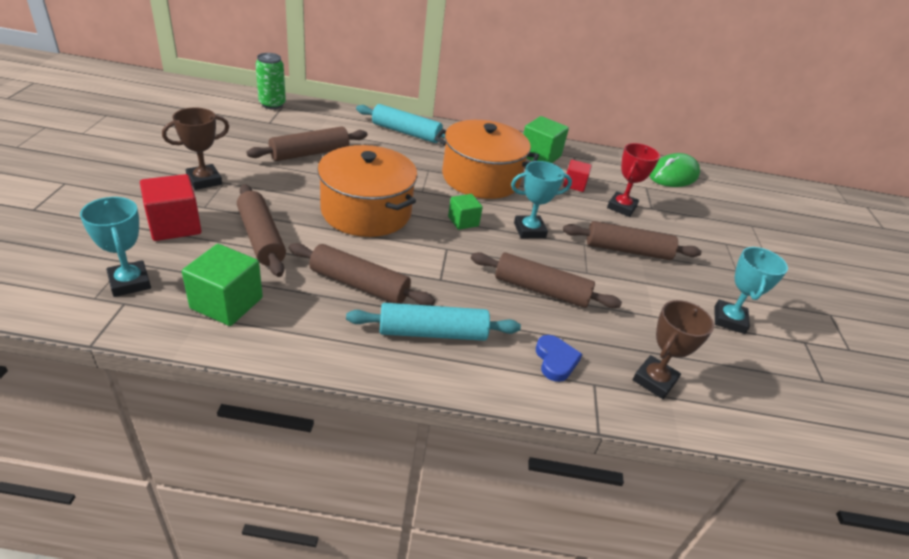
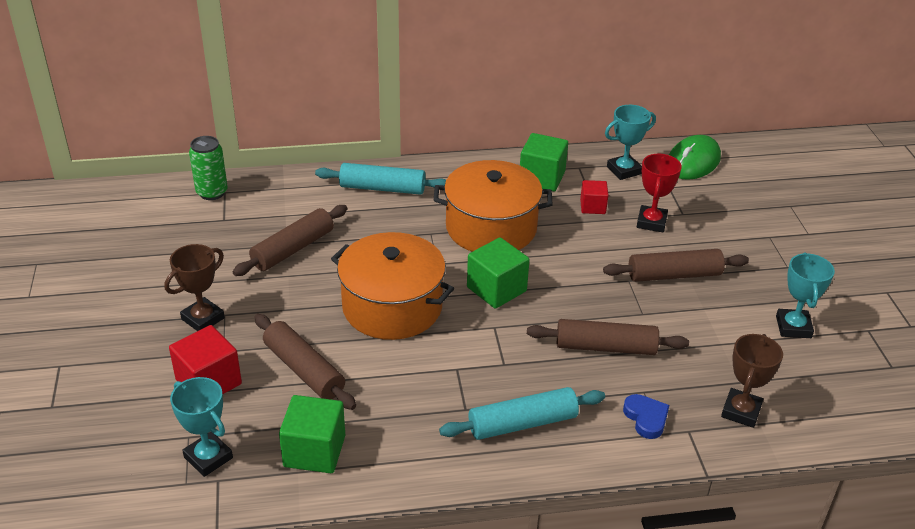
camera: 10 degrees left, 0 degrees up
(359, 284) = (429, 393): brown rolling pin -> none
(463, 221) = (496, 289): green cube -> green cube, size x1.64
(529, 230) = (568, 280): turquoise trophy -> turquoise trophy (624, 170)

